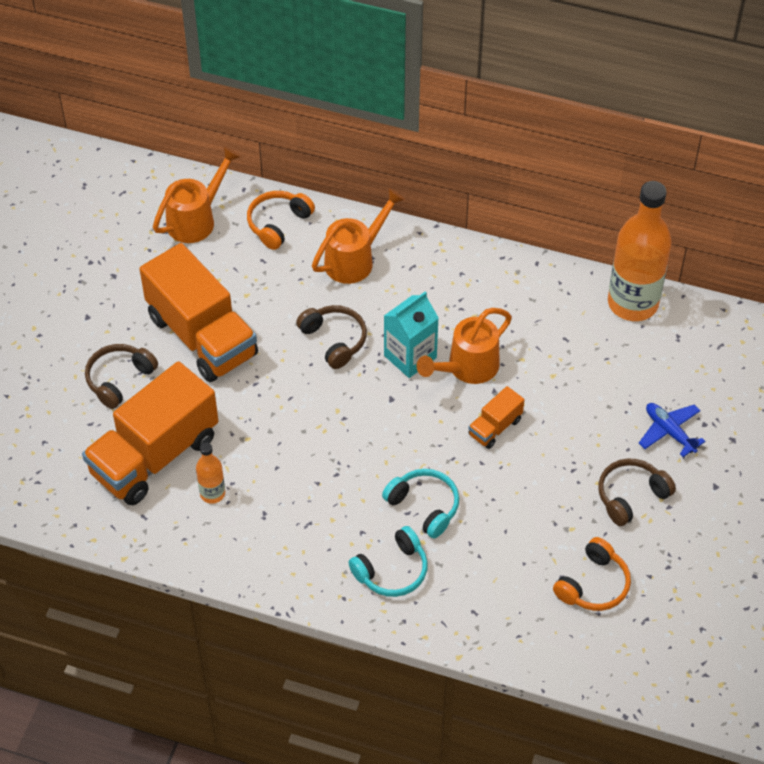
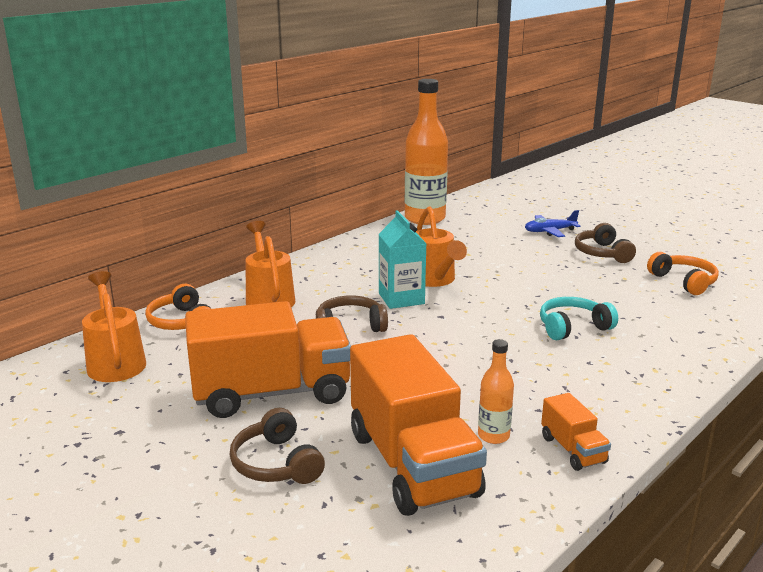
camera: 65 degrees left, 30 degrees down
(392, 571) = (642, 357): turquoise headphones -> none
(495, 427) = (504, 283): orange truck -> orange truck (572, 450)

